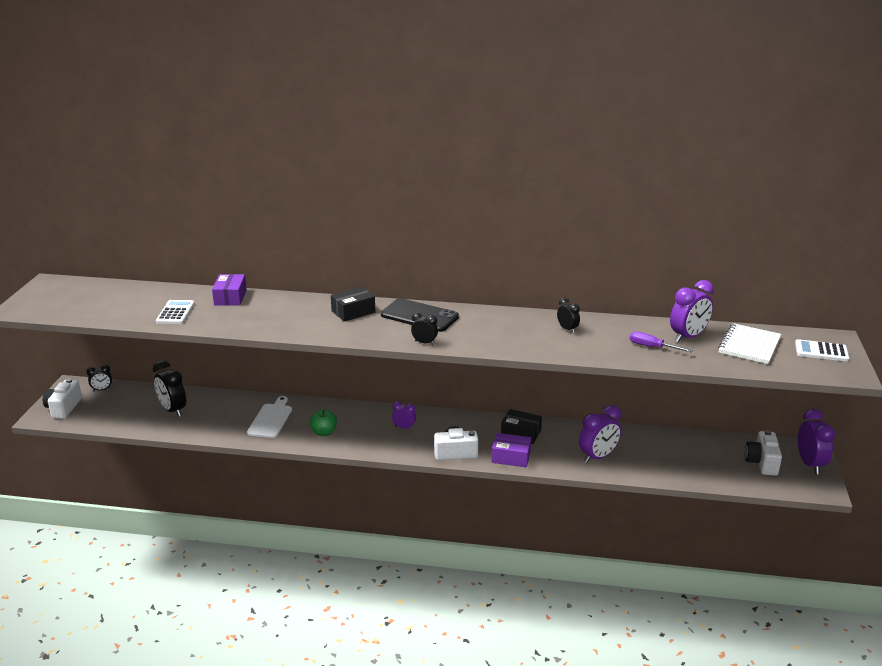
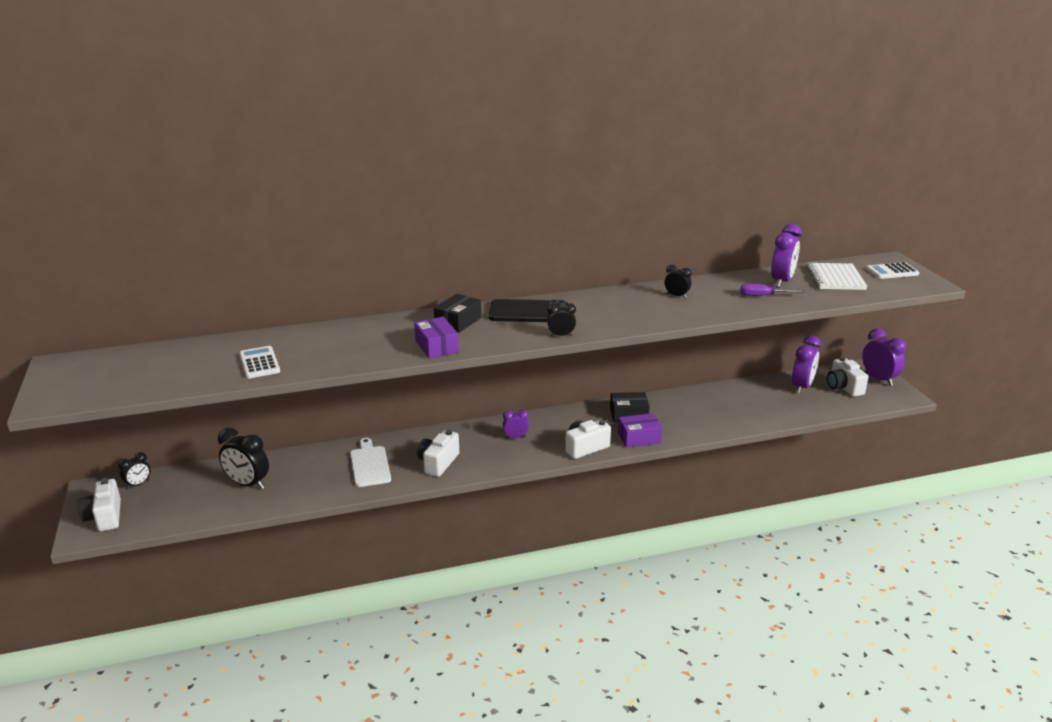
camera: 25 degrees left, 0 degrees up
(230, 297) = (308, 335): purple box -> purple box (437, 346)
(324, 432) = (438, 463): green apple -> white camera
(598, 457) = (713, 417): purple clock -> purple clock (802, 387)

